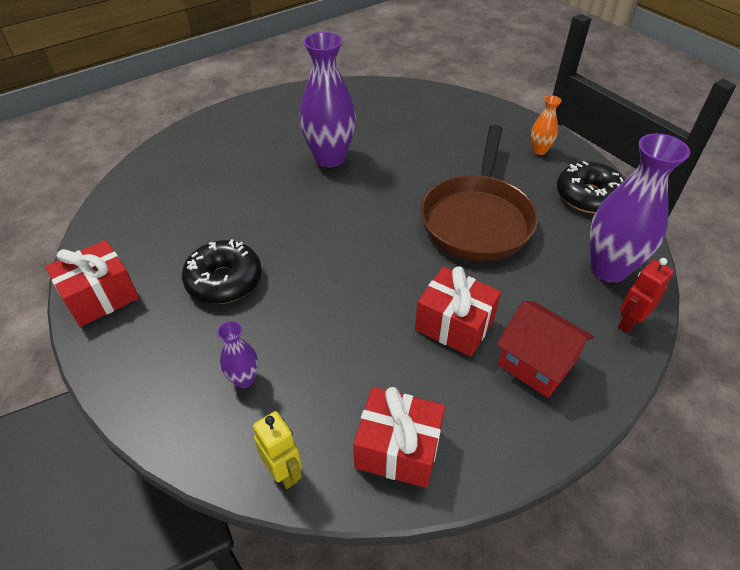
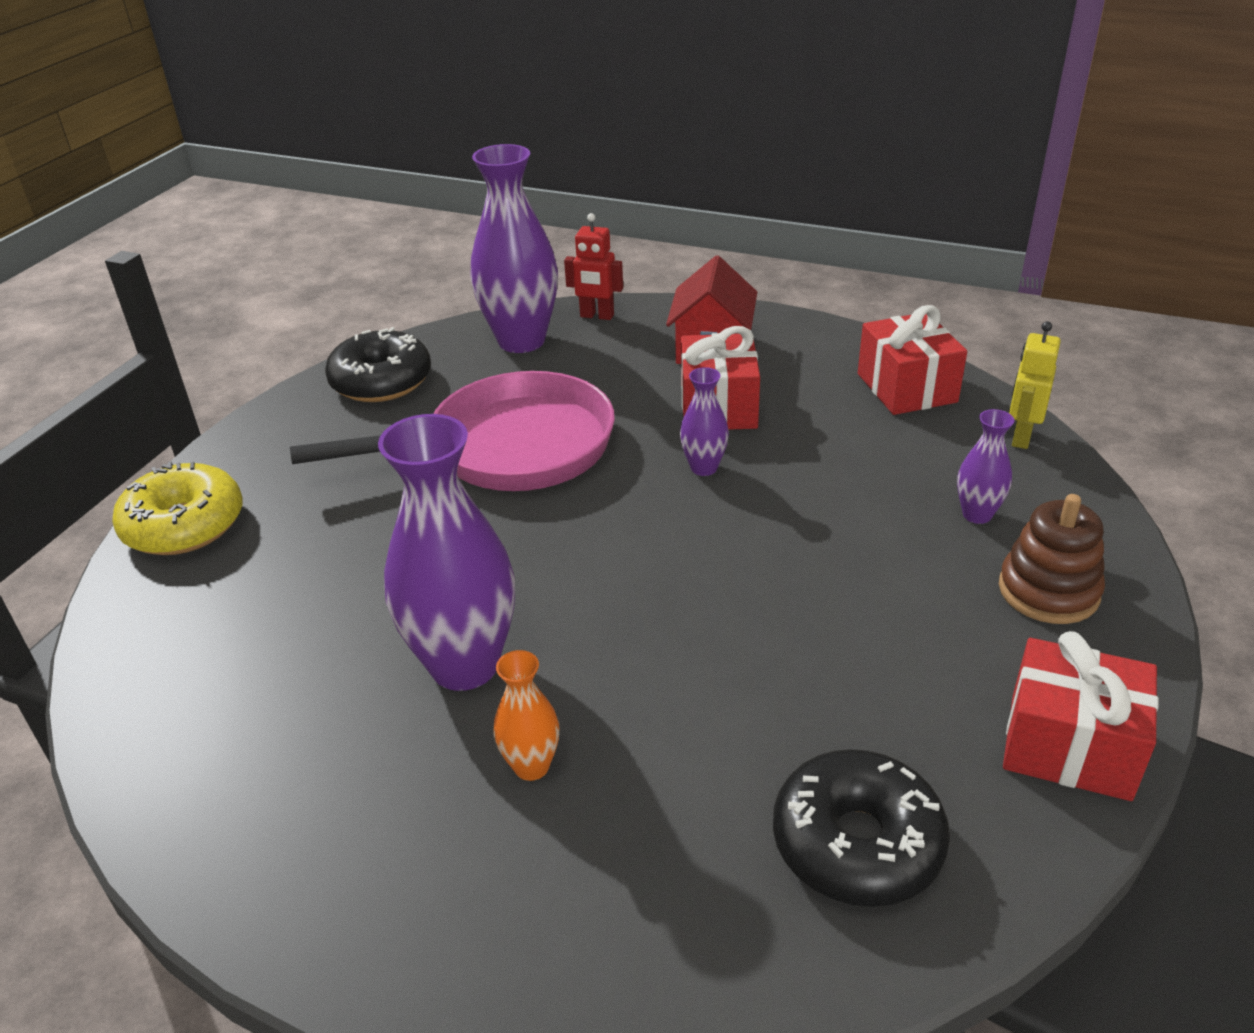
camera: 120 degrees left, 10 degrees down
(166, 362) = (1048, 591): none -> brown stacking toy
(224, 280) = (873, 622): black donut -> black donut (857, 843)
(395, 285) = (704, 468): none -> purple vase
(477, 219) = (508, 449): brown pan -> pink pan
(490, 114) = (184, 525): none -> yellow donut
(539, 150) = (283, 445): orange vase -> orange vase (531, 766)

